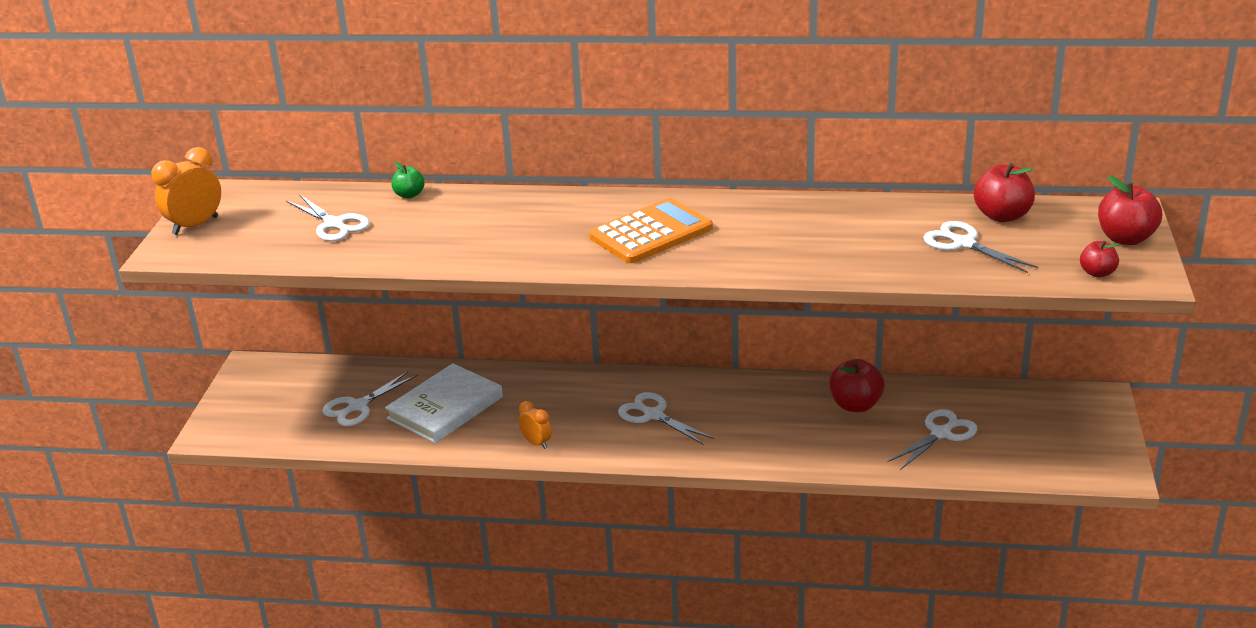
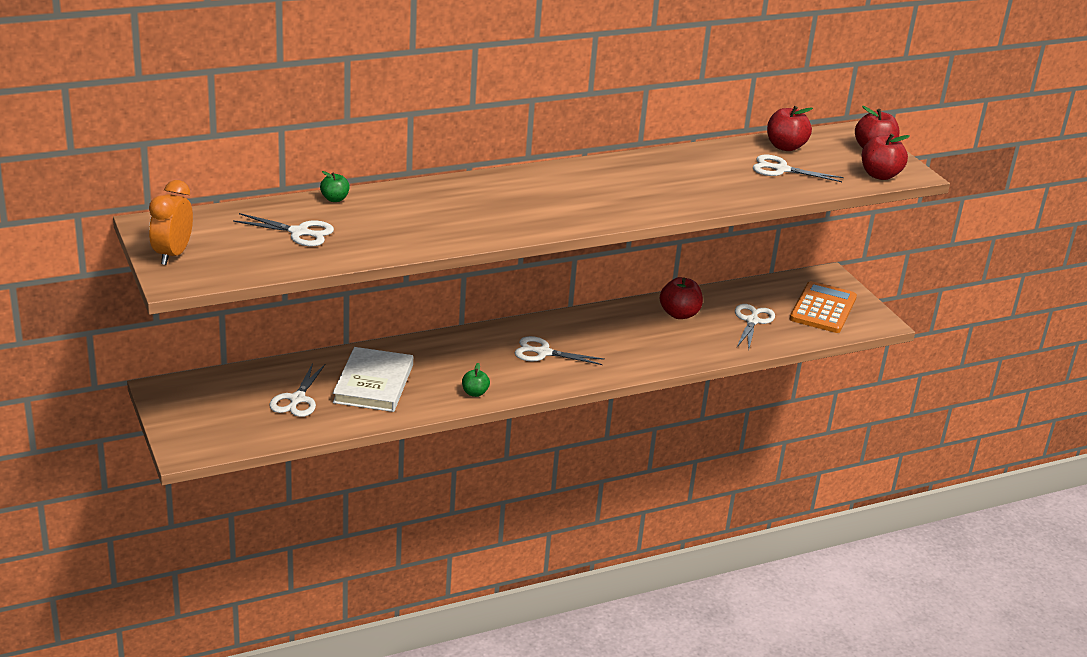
camera: 35 degrees left, 0 degrees up
(536, 443) = (475, 393): orange clock -> green apple
(651, 233) = (562, 197): orange calculator -> orange calculator (822, 308)
(1097, 273) = (880, 175): red apple -> red apple, size x1.69

